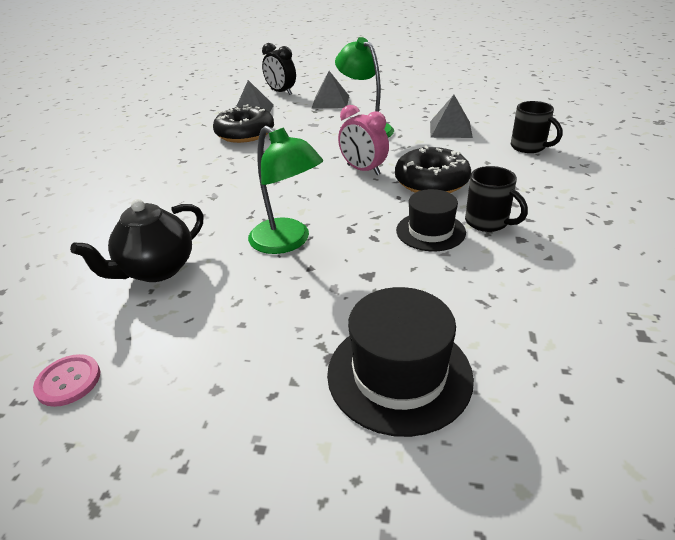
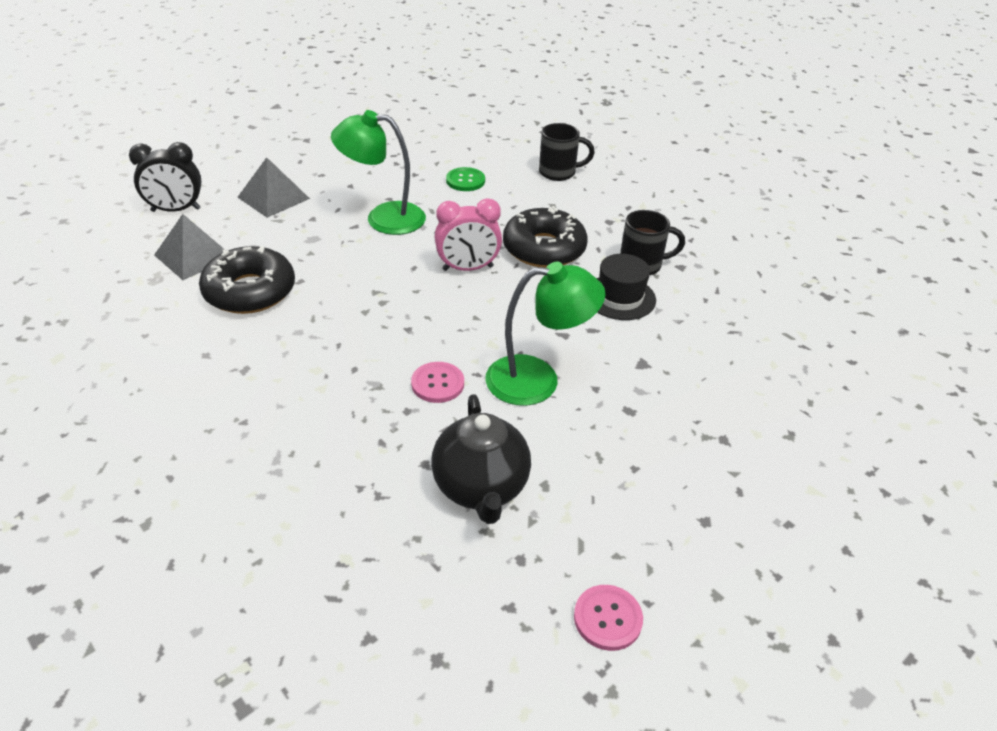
camera: 55 degrees left, 5 degrees up
(238, 212) = (437, 384): none -> pink button
(399, 374) = (773, 415): black hat -> none
(450, 129) = (465, 181): grey pyramid -> green button

